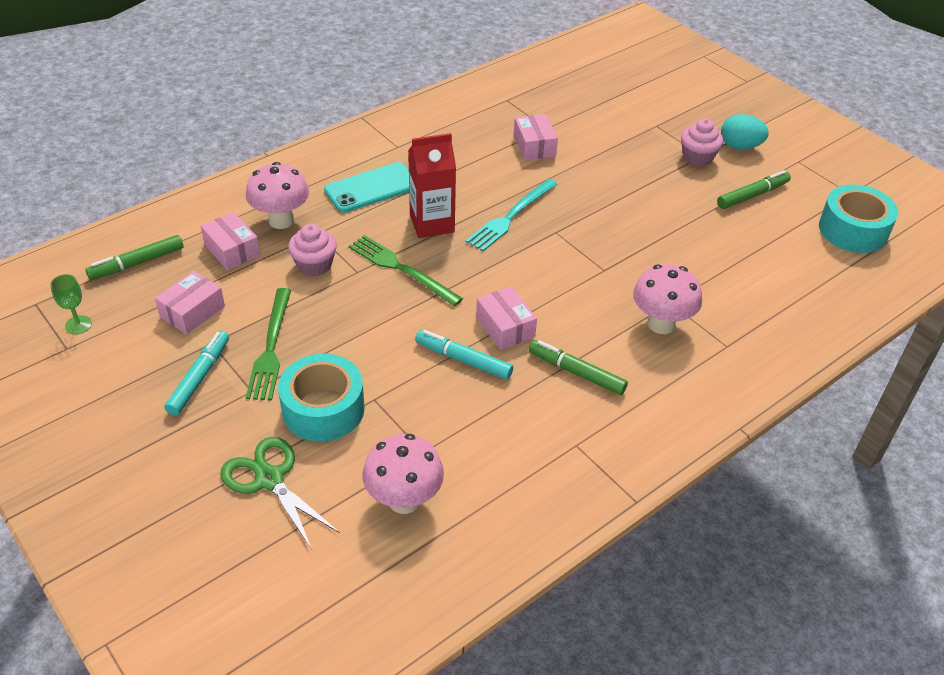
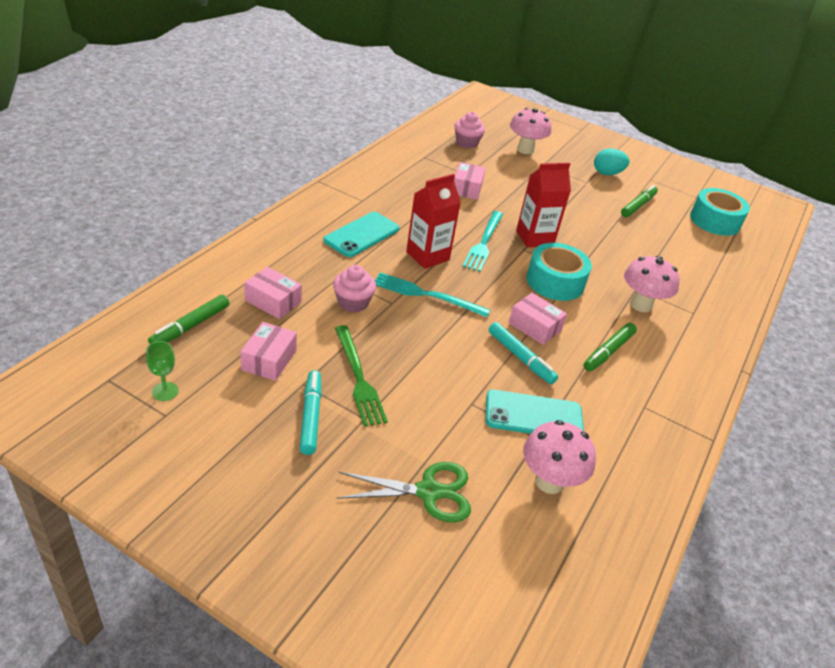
camera: 25 degrees left, 5 degrees down
(269, 479) = (428, 492): green scissors -> green scissors turned 150 degrees clockwise
(281, 220) = (301, 271): pink mushroom -> pink mushroom (525, 150)
(323, 409) = (435, 420): turquoise tape -> turquoise tape (555, 282)
(402, 269) = (427, 295): green fork -> turquoise fork
(435, 426) = (533, 415): none -> turquoise phone
(463, 359) = (520, 358): turquoise marker -> turquoise marker turned 135 degrees counterclockwise
(534, 146) = (467, 188): pink box -> pink box turned 45 degrees clockwise
(576, 372) = (608, 351): green marker -> green marker turned 60 degrees counterclockwise
(579, 220) = (534, 238): none -> red carton
(697, 157) = (585, 184): pink cupcake -> pink cupcake (467, 143)

